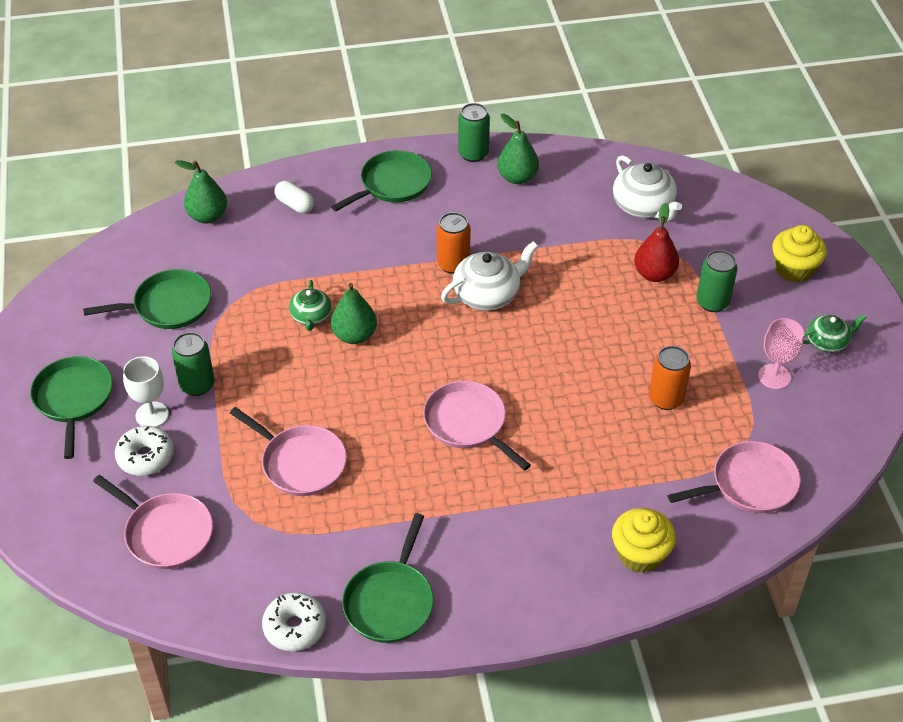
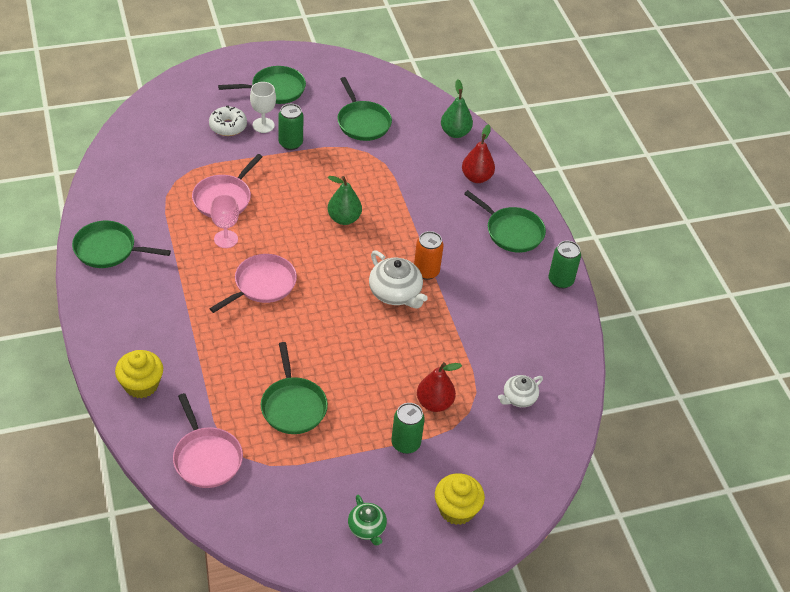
camera: 80 degrees right, 0 degrees up
(166, 533) = (167, 141): pink pan -> none
(295, 205) = (476, 177): white capsule -> red pear
(295, 627) = (92, 205): white donut -> none
(311, 316) = (360, 194): green teapot -> none
(517, 177) = (537, 310): green pear -> none
(643, 206) = (519, 398): white teapot -> white teapot, size x0.62
(666, 399) = (293, 406): orange can -> green pan
(774, 376) = (323, 483): pink goblet -> pink goblet (226, 239)

